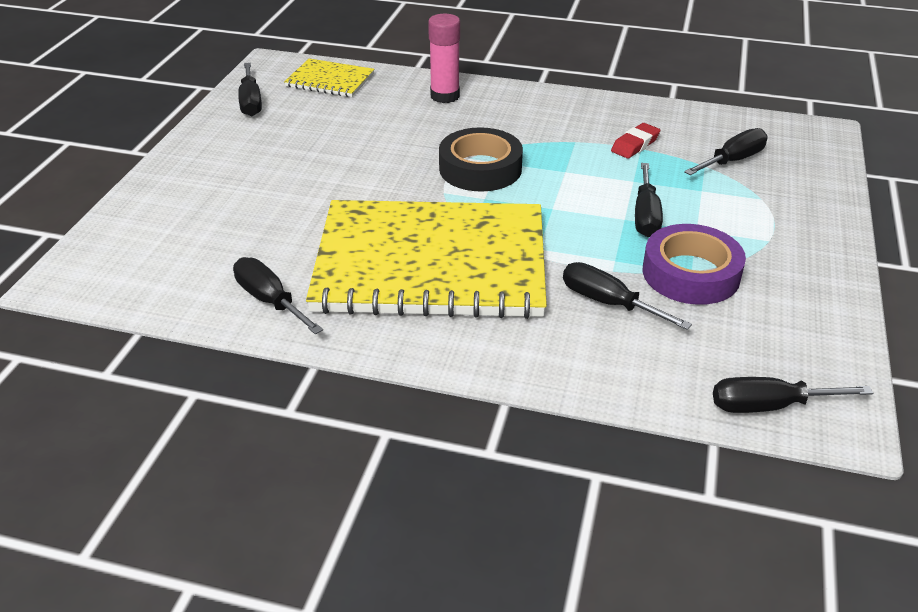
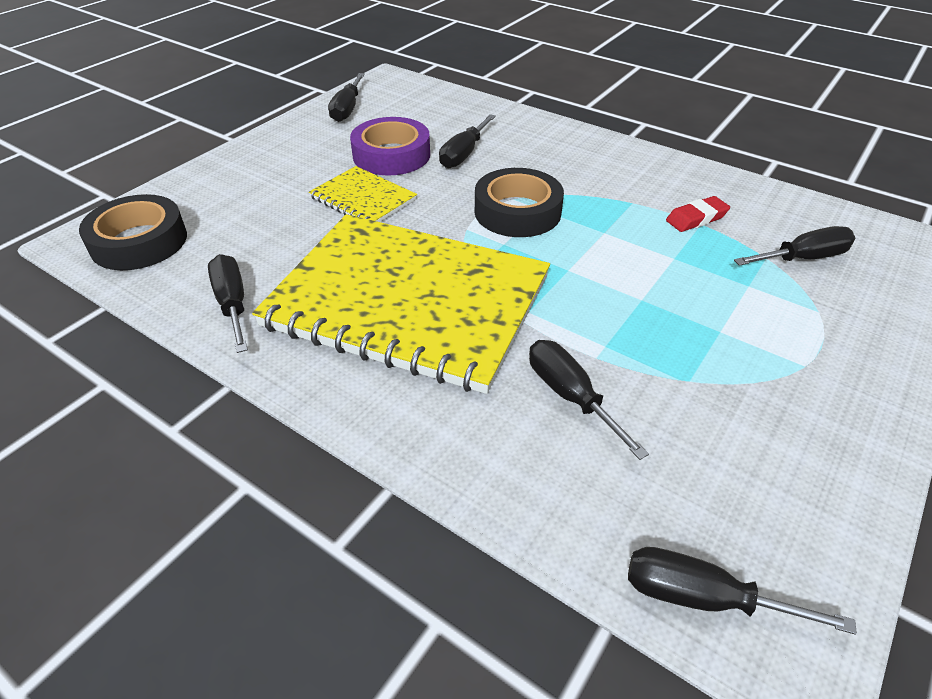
camera: 20 degrees right, 5 degrees up
(129, 268) = (139, 241): none -> black tape
(330, 80) = (428, 101): yellow notebook -> yellow notebook (363, 199)
(445, 96) = (525, 133): pink glue stick -> none
(645, 216) = (667, 301): black screwdriver -> black screwdriver (463, 154)
(691, 273) = (686, 384): purple tape -> purple tape (391, 155)

